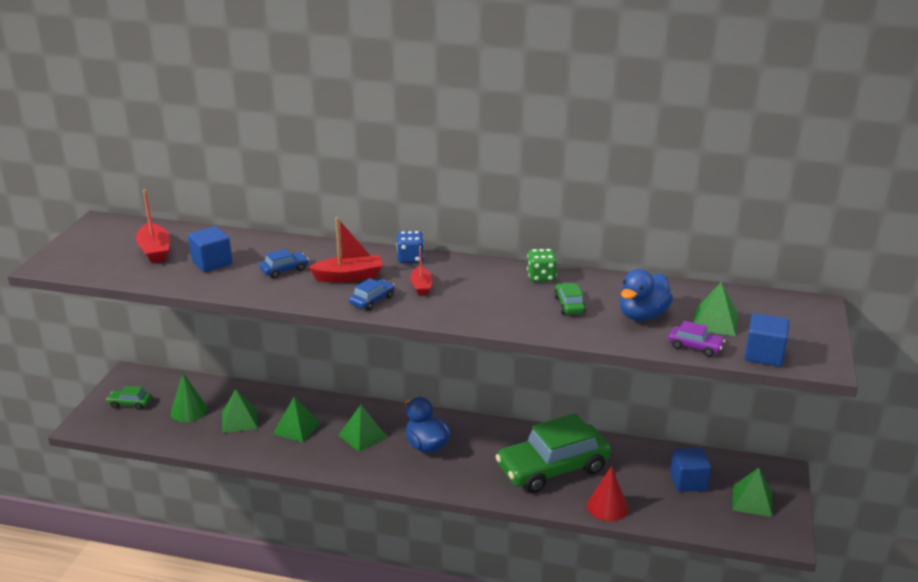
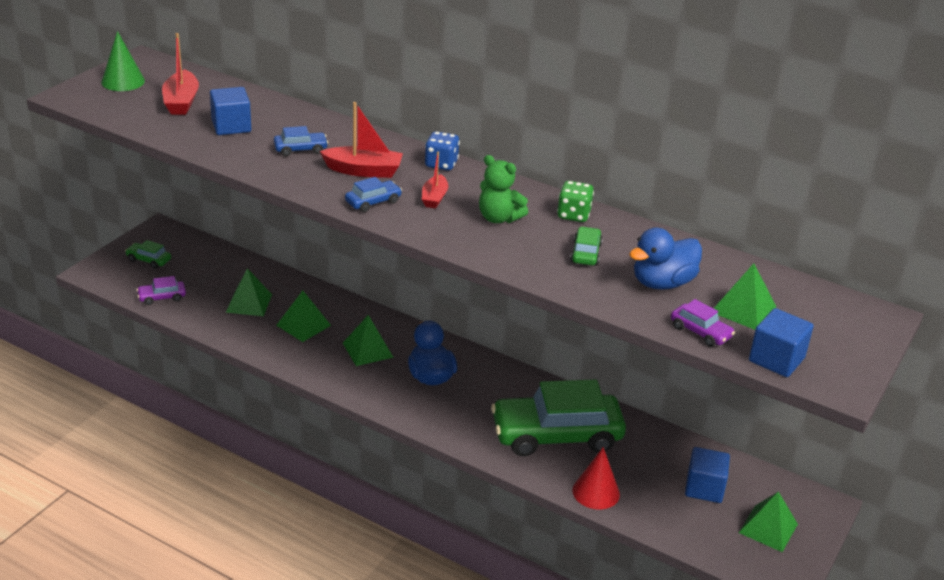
camera: 15 degrees right, 5 degrees up
(158, 433) = (162, 297): none -> purple car
(189, 411) = (203, 281): green cone -> green cone (123, 81)
(483, 292) = (499, 218): none -> green teddy bear

